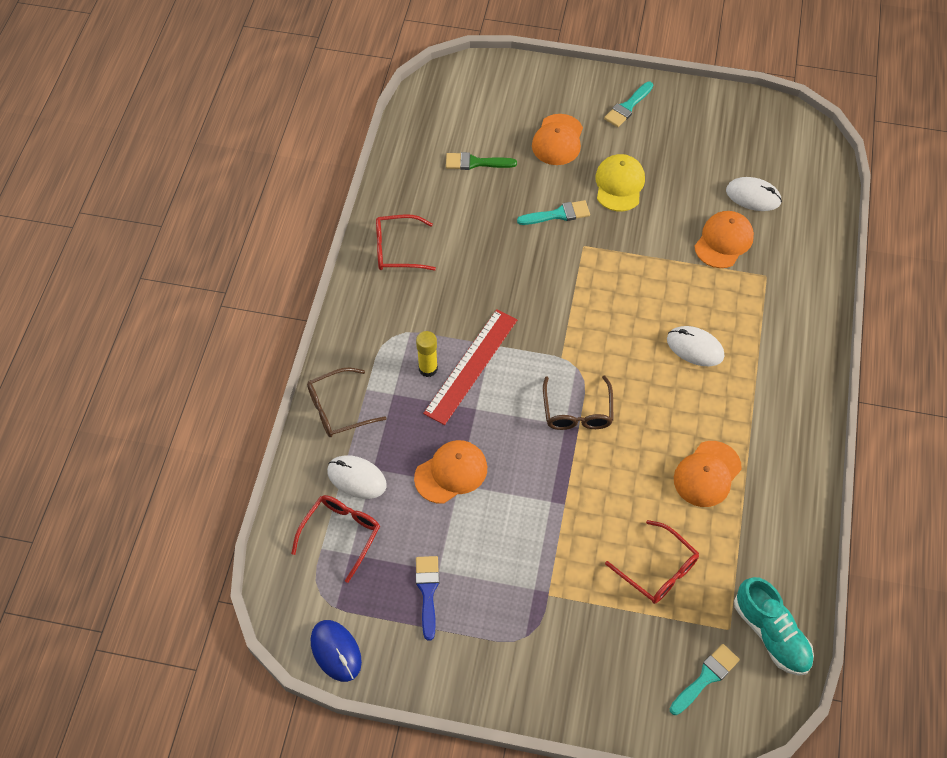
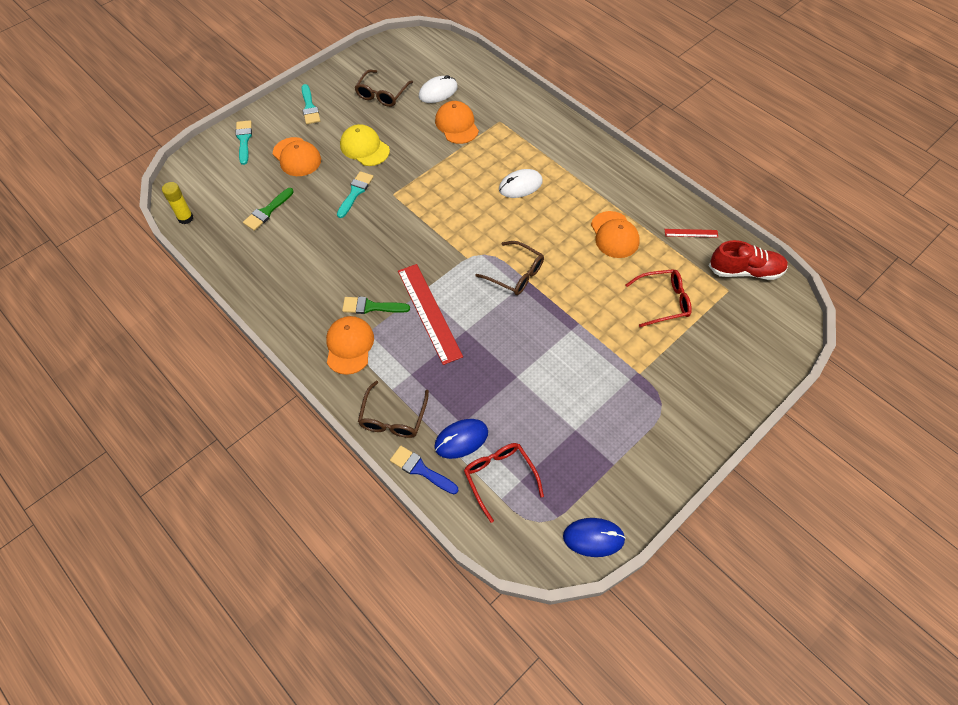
camera: 55 degrees left, 0 degrees up
(356, 478) = (461, 439): white mouse -> blue mouse
(398, 249) = (293, 300): red glasses -> none
(427, 592) = (587, 446): blue brush -> blue brush (421, 469)
(428, 368) = (408, 340): yellow glue stick -> yellow glue stick (185, 218)
(439, 315) = (371, 307): none -> green brush
(451, 473) = (504, 375): orange cap -> orange cap (349, 346)
(703, 152) = (382, 94): none -> brown glasses
(706, 677) = (754, 322): turquoise brush -> turquoise brush (244, 140)
(771, 634) = (745, 271): turquoise shoe -> red shoe
(777, 549) = (691, 233): none -> red ruler

